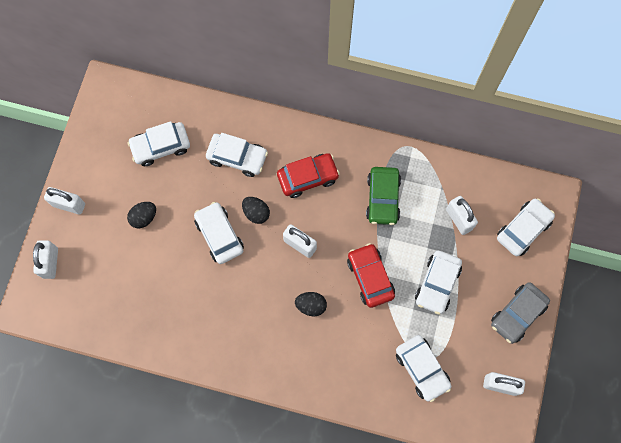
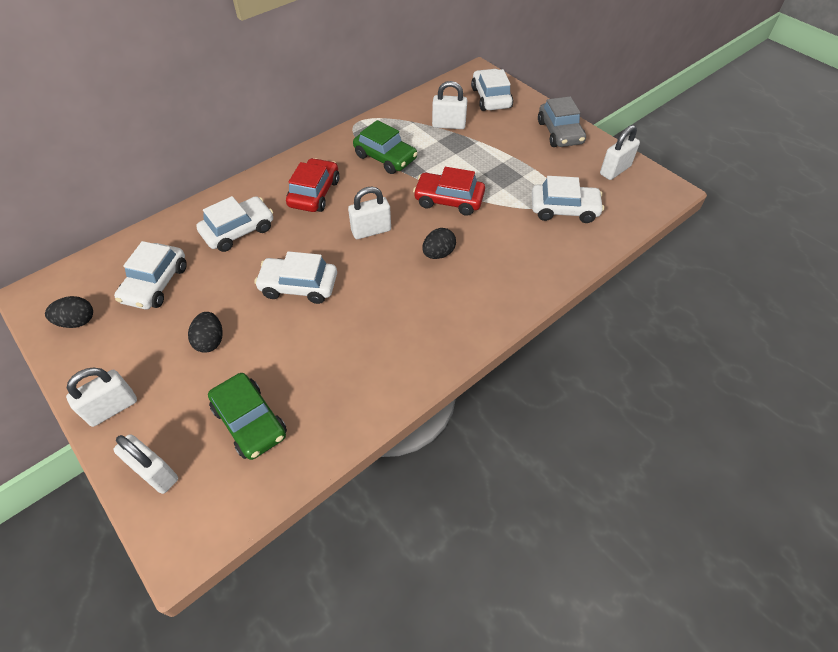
camera: 55 degrees left, 20 degrees down
(109, 286) = (250, 422): none -> green car
(256, 213) = (307, 246): black egg -> black egg (77, 321)
(437, 284) = (493, 163): white car -> none

